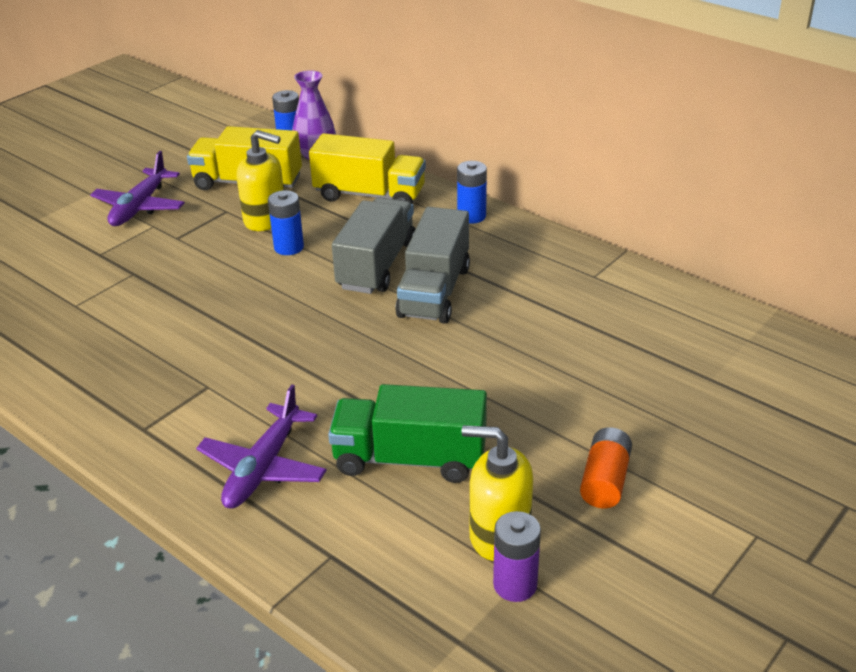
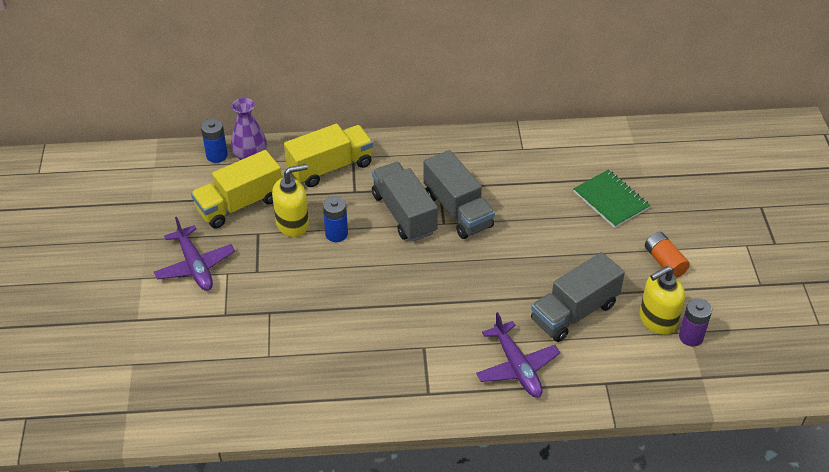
camera: 45 degrees left, 10 degrees up
(410, 459) = (574, 312): green truck -> grey truck
(471, 216) = (409, 147): blue battery -> none
(629, 378) = (611, 200): none -> green notebook

